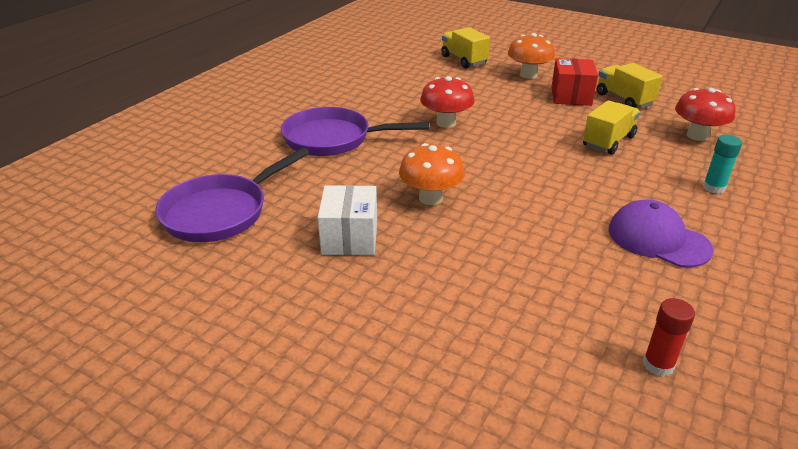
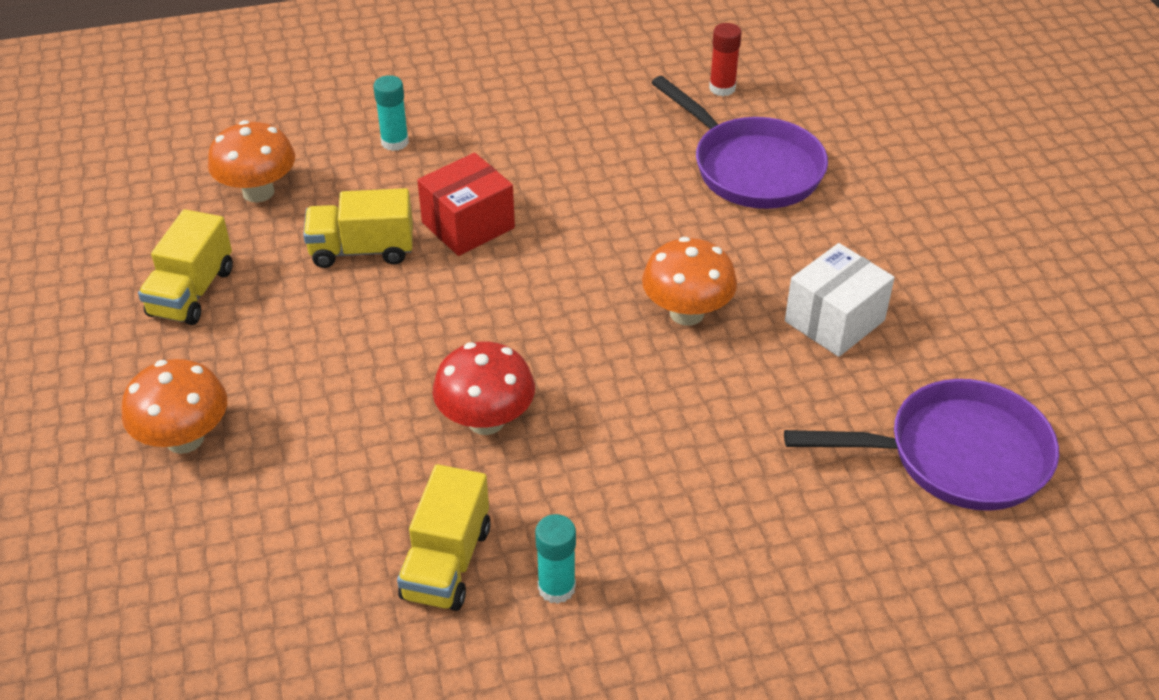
camera: 135 degrees left, 10 degrees up
(333, 139) = (683, 502): purple pan -> purple pan (751, 168)
(347, 102) = (556, 587): none -> turquoise glue stick
(463, 60) = (188, 569): yellow truck -> yellow truck (446, 562)
(571, 96) = (235, 347): red box -> red box (468, 225)
(658, 239) = (550, 141): purple cap -> none
(697, 135) = (258, 192): red mushroom -> orange mushroom

